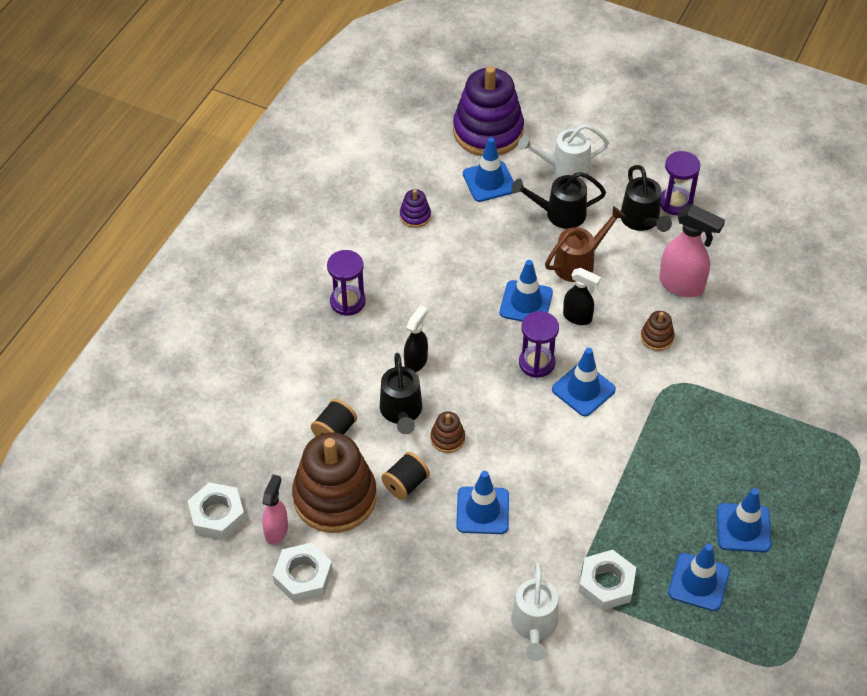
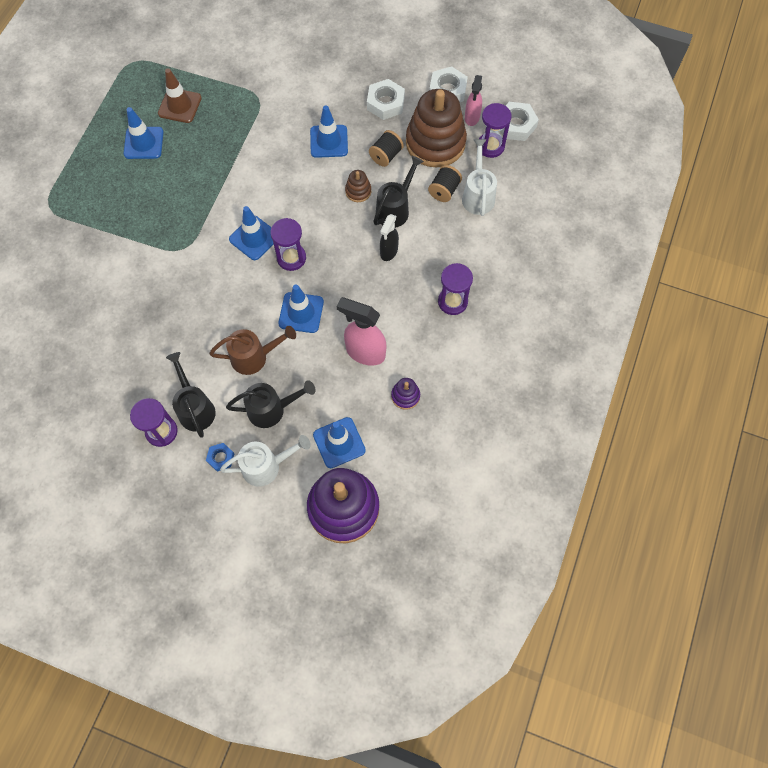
camera: 175 degrees right, 15 degrees up
(260, 486) = (490, 146): none -> purple hourglass
(401, 412) = (395, 209): black watering can -> black watering can turned 45 degrees clockwise
(534, 626) = (291, 72): white watering can -> white watering can (478, 195)
(577, 317) = (257, 302): black spray bottle -> none
(579, 263) = (254, 357): brown watering can -> brown watering can turned 150 degrees counterclockwise
(606, 584) = (242, 100): white nut -> white nut (385, 103)
(611, 177) = (220, 458): none -> blue nut
(657, 337) = (192, 288): brown stacking toy -> none
(682, 285) = (165, 341): pink spray bottle -> pink spray bottle (365, 352)
(698, 582) = (180, 106): blue traffic cone -> brown traffic cone

